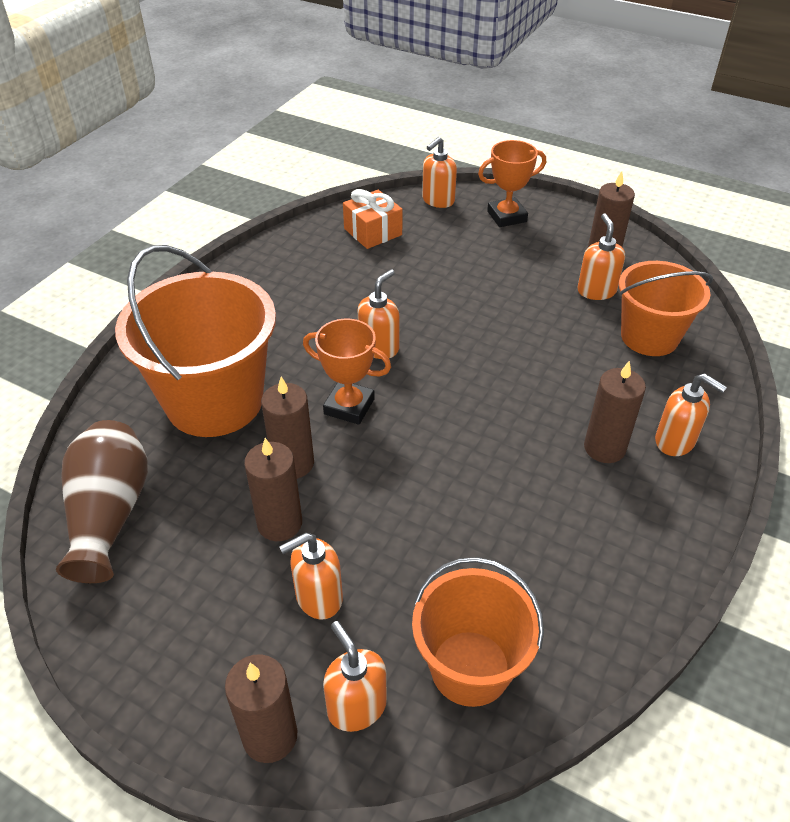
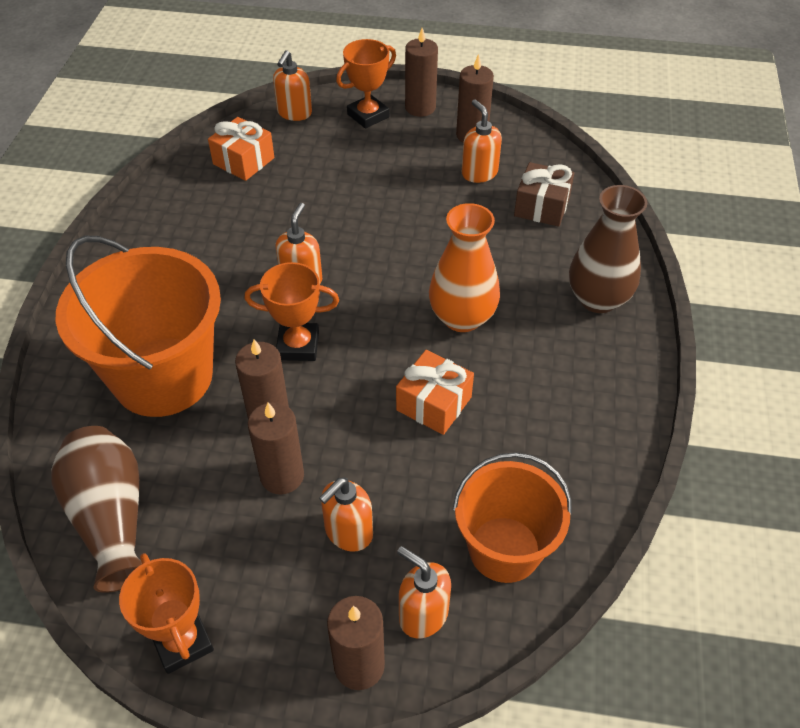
camera: 20 degrees left, 5 degrees up
(116, 651) = (182, 641): none -> orange trophy
(458, 497) = (434, 403): none -> orange gift
(522, 422) = (462, 317): none -> orange vase
(604, 448) = (541, 321): brown candle -> brown candle (420, 107)
(649, 337) = (541, 207): orange bucket -> brown gift
(675, 441) = (598, 299): orange soap dispenser -> brown vase

